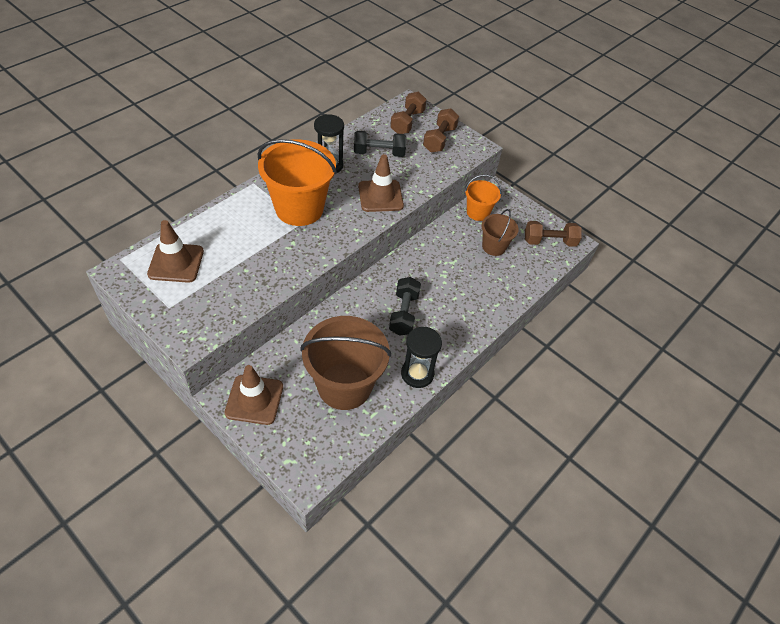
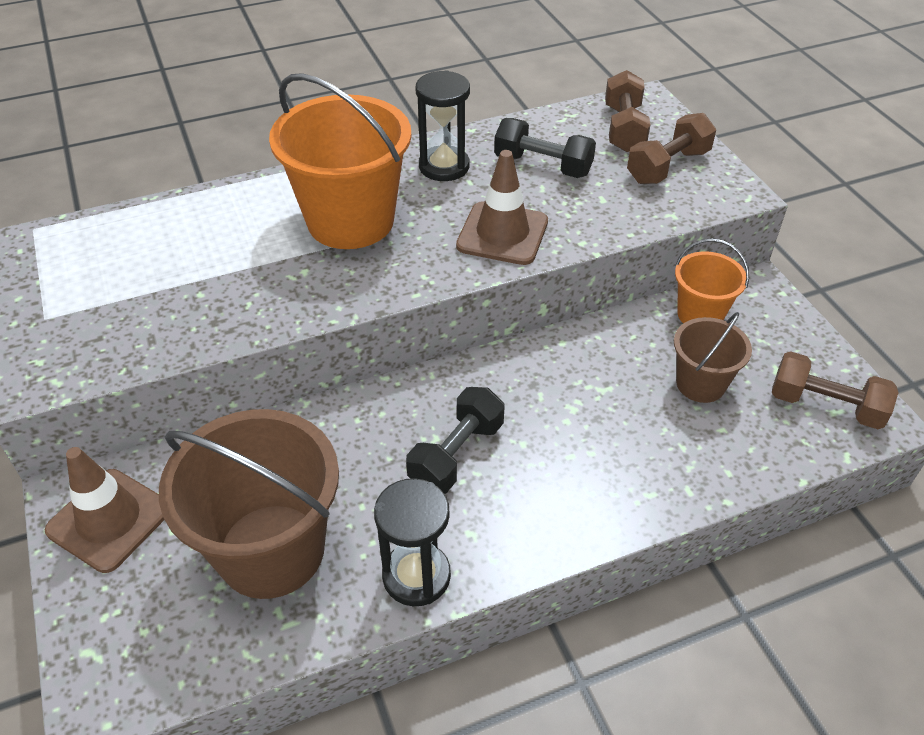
camera: 30 degrees right, 5 degrees down
(176, 263) = (105, 255): brown traffic cone -> none
(407, 122) = (624, 128): brown dumbbell -> brown dumbbell turned 45 degrees counterclockwise

